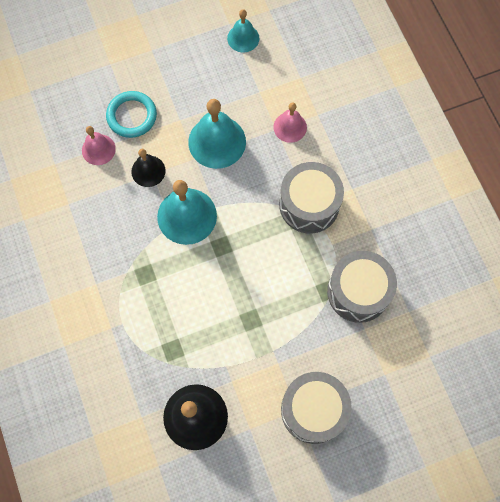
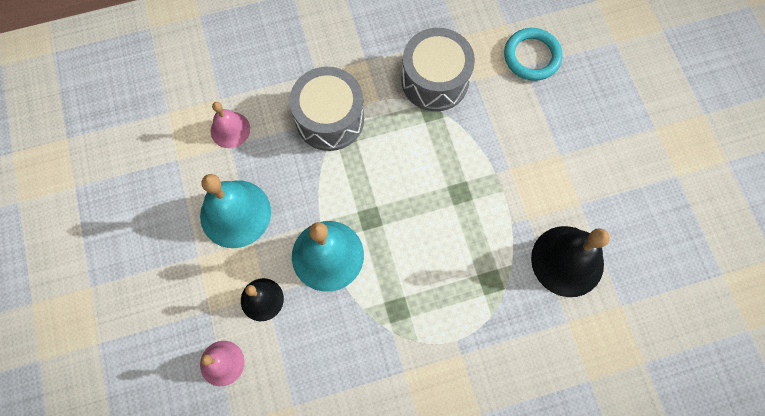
camera: 85 degrees left, 0 degrees up
(132, 116) = (181, 317): turquoise ring -> turquoise ring (532, 56)
(243, 38) = (99, 172): turquoise bell -> none
(313, 410) = (560, 138): grey drum -> none

